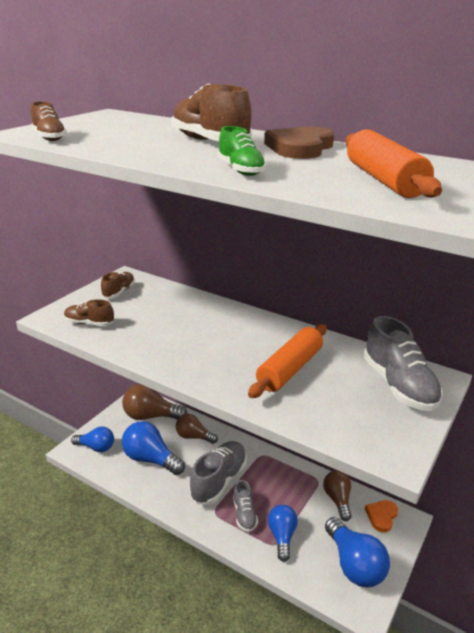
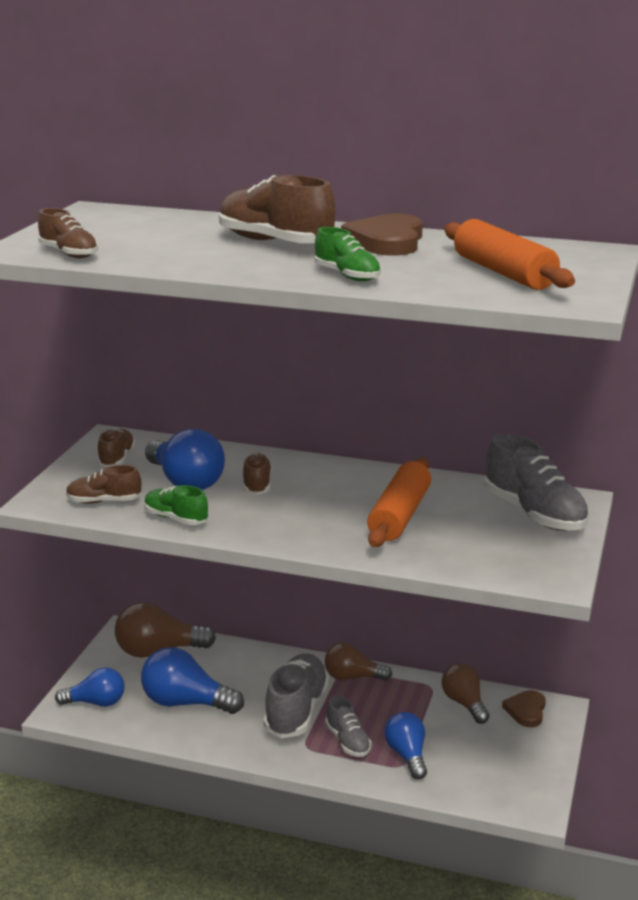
camera: 15 degrees left, 5 degrees down
(127, 345) = (176, 518): none -> green shoe
(194, 437) = (236, 665): brown light bulb -> brown light bulb (352, 677)
(199, 326) = (257, 484): none -> brown shoe
(354, 564) = (508, 766): blue light bulb -> blue light bulb (185, 482)
(381, 516) = (526, 710): orange heart -> brown heart

